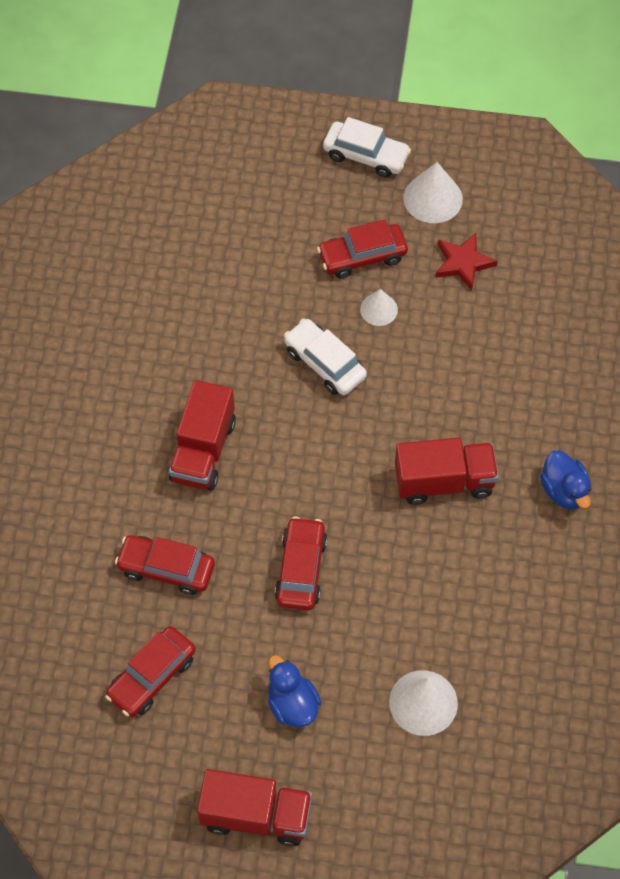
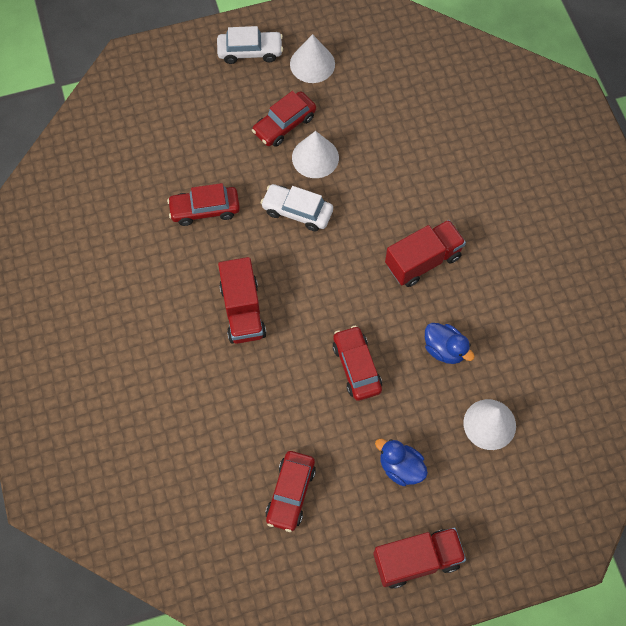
camera: 25 degrees left, 5 degrees up
(166, 569) = (260, 409): red car -> red car (205, 210)
(378, 309) = (315, 157): white cone -> white cone, size x1.63
(463, 263) = (356, 101): red star -> none
(564, 491) = (506, 232): blue duck -> blue duck (444, 349)

